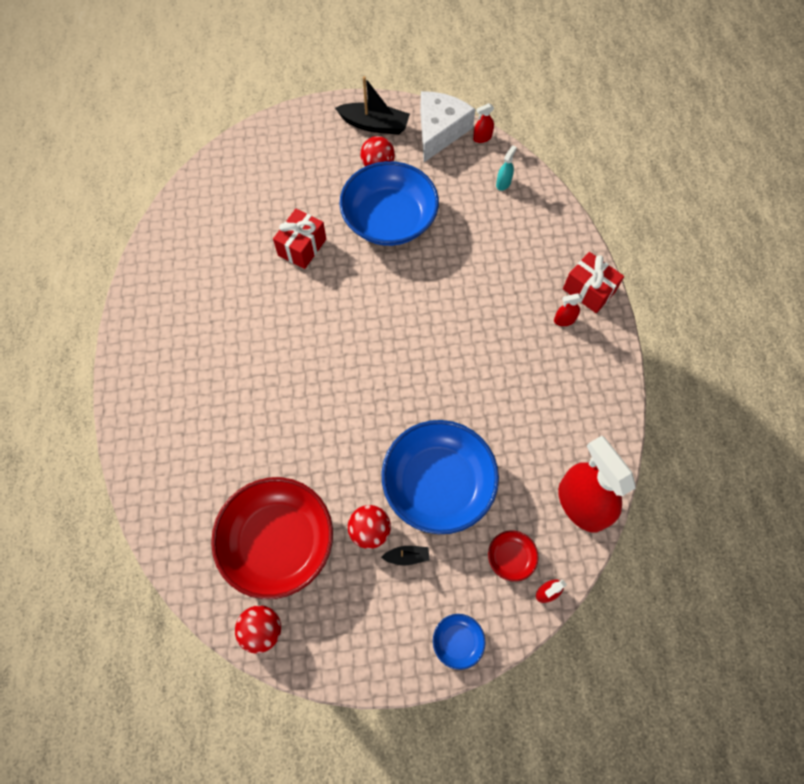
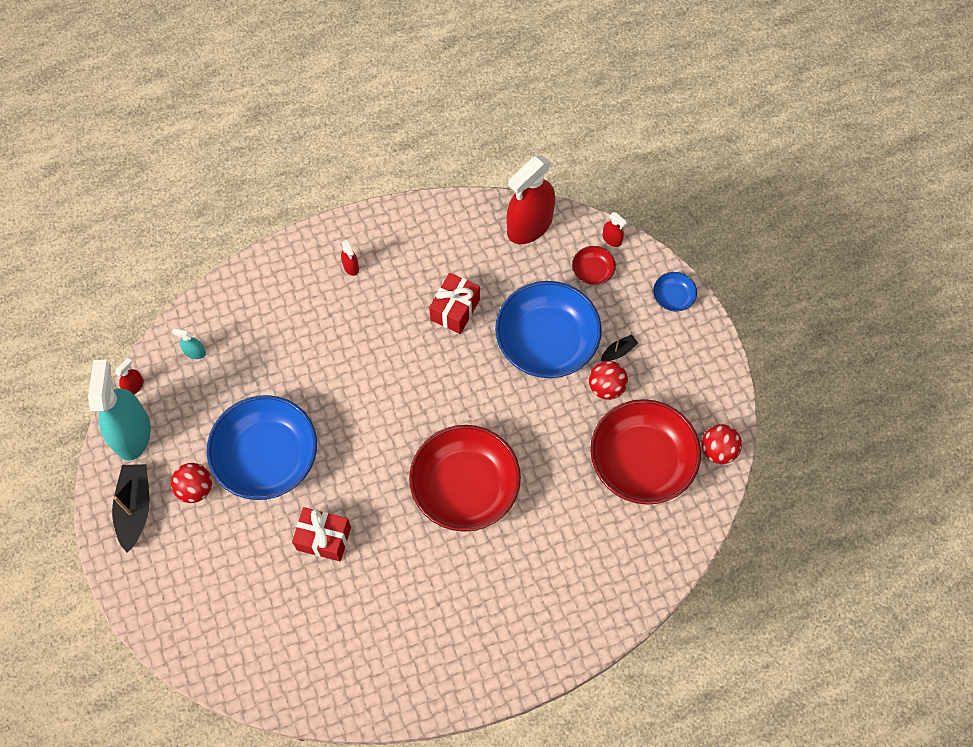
camera: 105 degrees left, 0 degrees up
(309, 368) = (465, 486): none -> red bowl
(407, 556) = (618, 351): black boat -> black boat turned 75 degrees clockwise
(440, 131) = (132, 433): white cheese -> turquoise spray bottle
(482, 138) = (134, 386): red spray bottle -> red spray bottle turned 105 degrees counterclockwise
(589, 290) = (312, 250): red gift -> red gift (455, 310)

